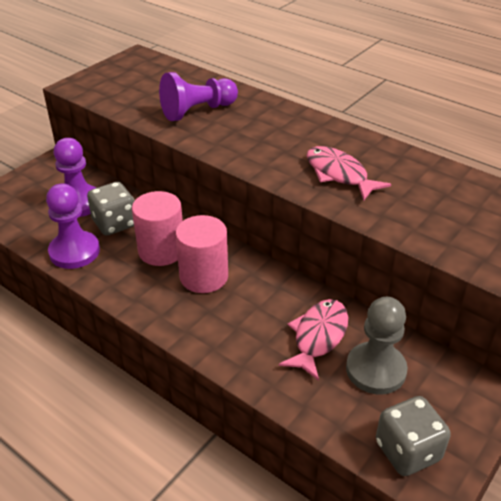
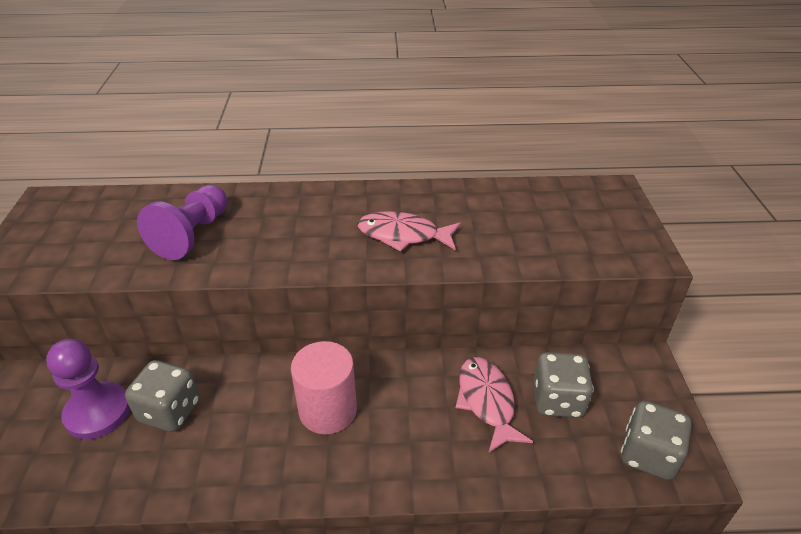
camera: 40 degrees left, 0 degrees up
(74, 252) = (152, 474): purple pawn -> none
(161, 251) = (255, 410): pink cylinder -> none
(375, 370) = (557, 400): grey pawn -> grey dice

